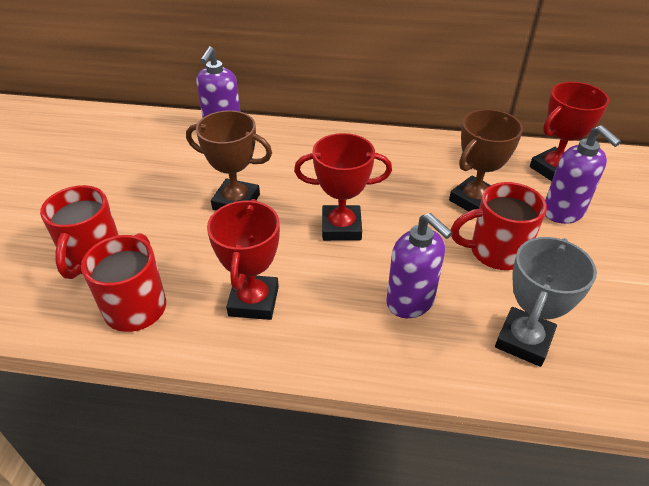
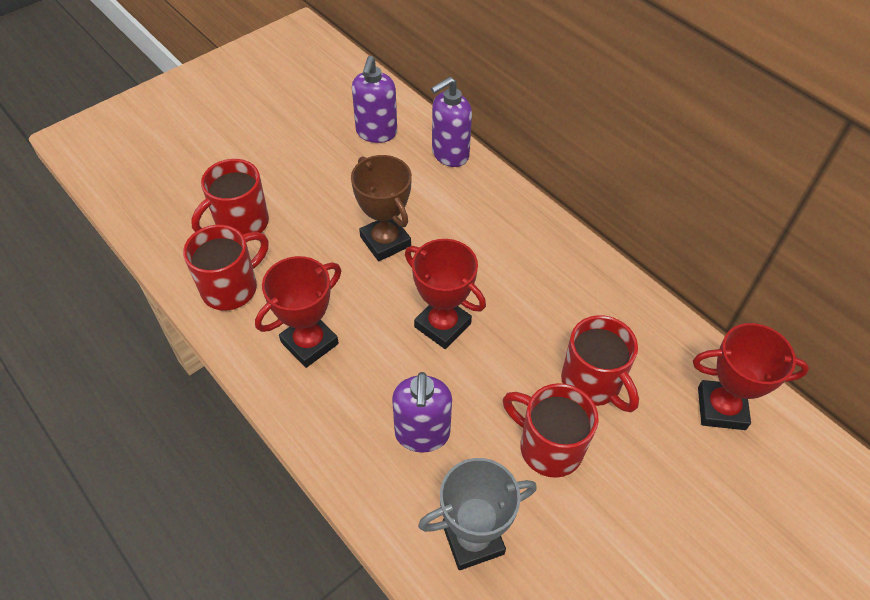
camera: 40 degrees right, 10 degrees up
(474, 200) = (592, 383): brown trophy -> red mug
(563, 212) = (668, 459): purple soap dispenser -> purple soap dispenser (376, 133)

